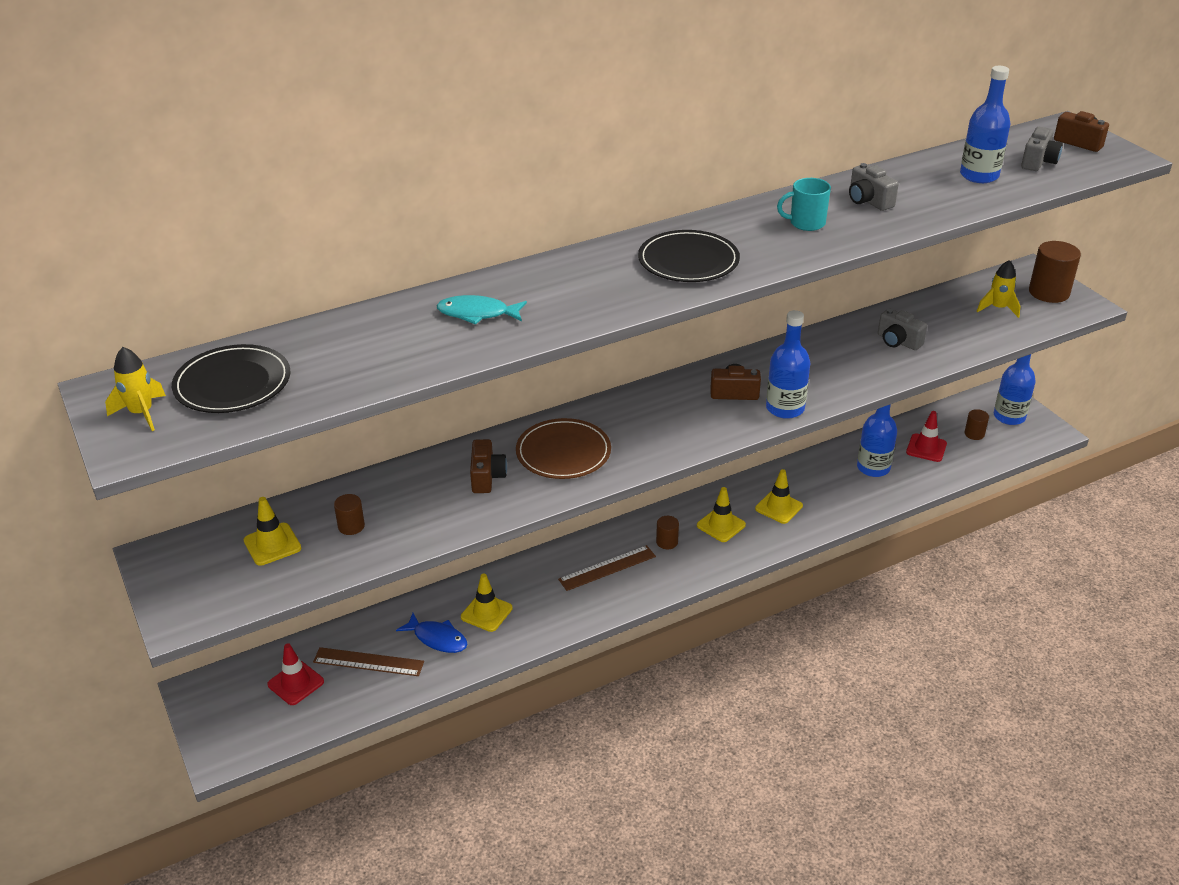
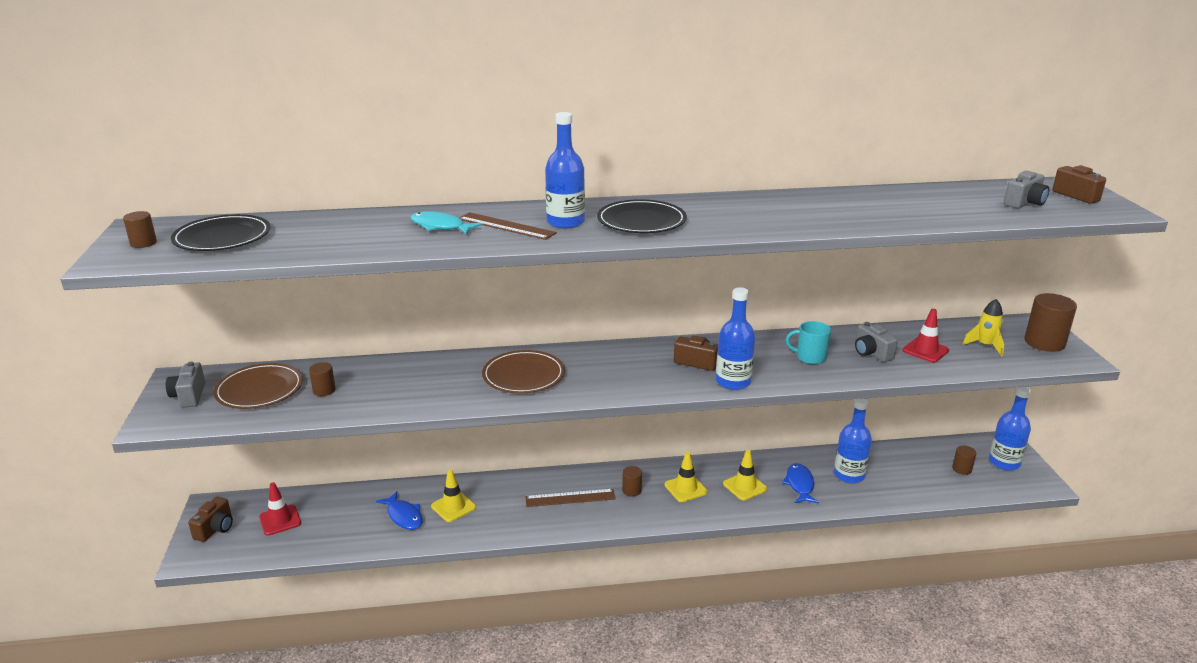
camera: 20 degrees right, 10 degrees down
(142, 413) = (143, 243): yellow rocket -> brown cylinder
(272, 544) = (259, 389): yellow traffic cone -> brown plate
(368, 662) = (342, 519): brown ruler -> brown ruler (506, 226)
(487, 477) = (451, 379): brown camera -> brown camera (215, 529)
(806, 223) = (767, 212): turquoise mug -> turquoise mug (810, 357)
(831, 491) = (799, 484): none -> blue fish
(868, 201) = (837, 206): grey camera -> grey camera (189, 396)
(926, 448) = (908, 470): red traffic cone -> red traffic cone (925, 350)
(979, 175) = (957, 204): blue bottle -> blue bottle (565, 222)

